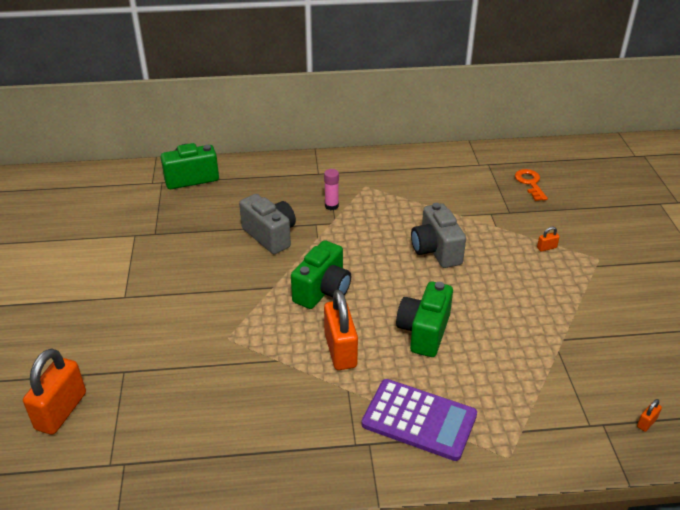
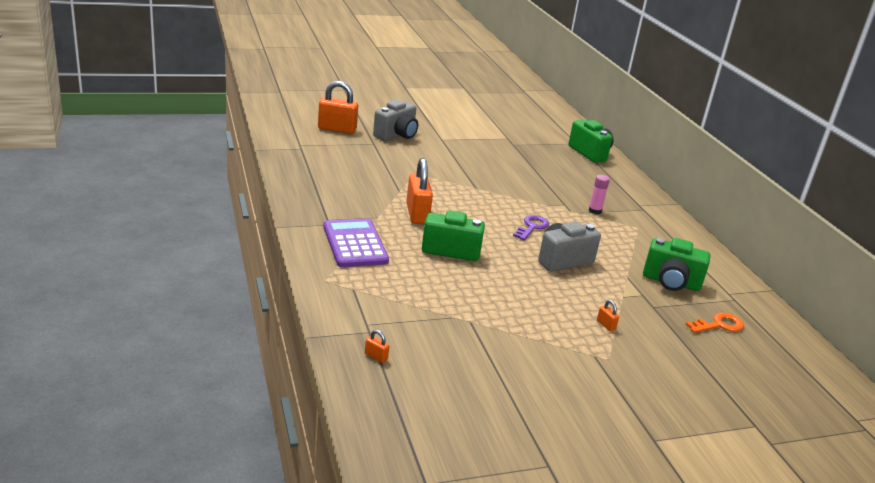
camera: 75 degrees right, 10 degrees down
(270, 236) = (537, 185): grey camera -> grey camera (396, 135)
(323, 291) = (481, 207): green camera -> green camera (671, 282)
(340, 350) = (417, 214): orange padlock -> orange padlock turned 75 degrees counterclockwise
(368, 258) = (532, 227): none -> purple key
(419, 420) = (355, 244): purple calculator -> purple calculator turned 150 degrees clockwise

